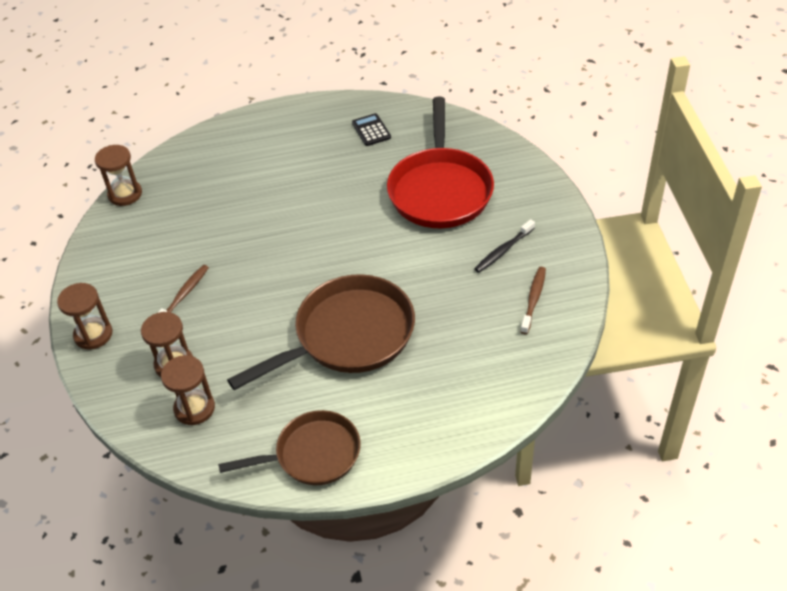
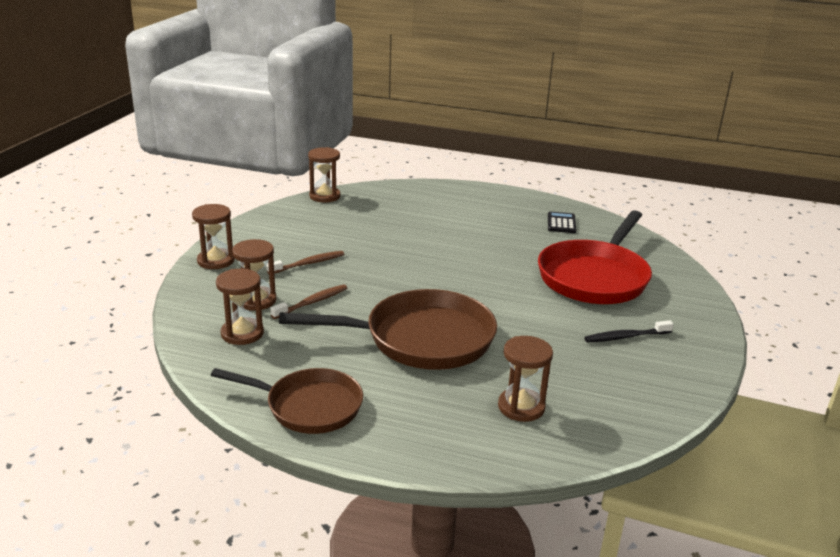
camera: 25 degrees right, 20 degrees down
(470, 367) = (521, 407): none -> brown hourglass
(533, 299) = (630, 382): brown toothbrush -> brown toothbrush (312, 302)

